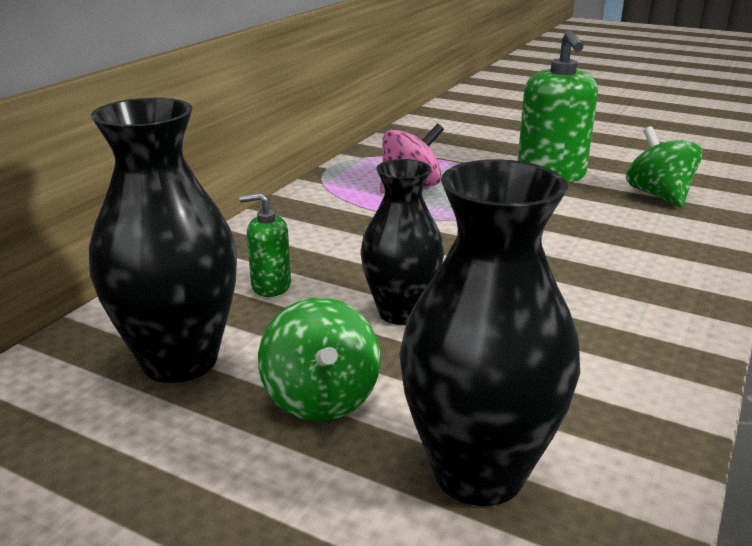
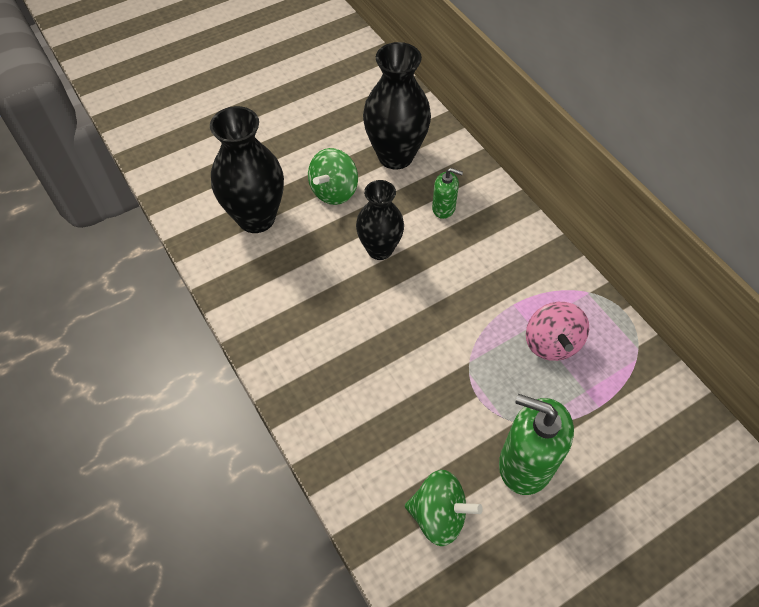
camera: 120 degrees right, 30 degrees up
(271, 286) = (443, 208): green soap dispenser -> green soap dispenser turned 75 degrees clockwise
(321, 398) = (334, 191): green spinning top -> green spinning top turned 75 degrees counterclockwise

